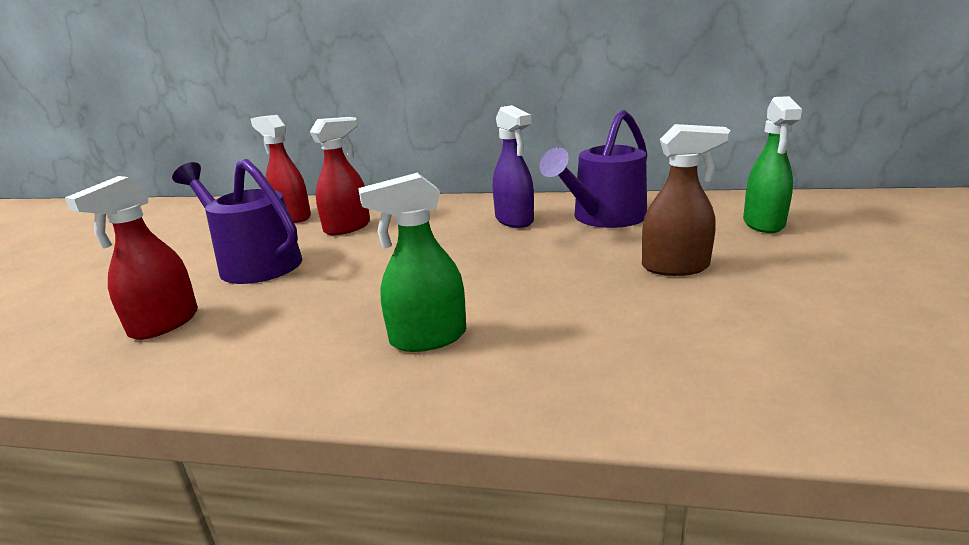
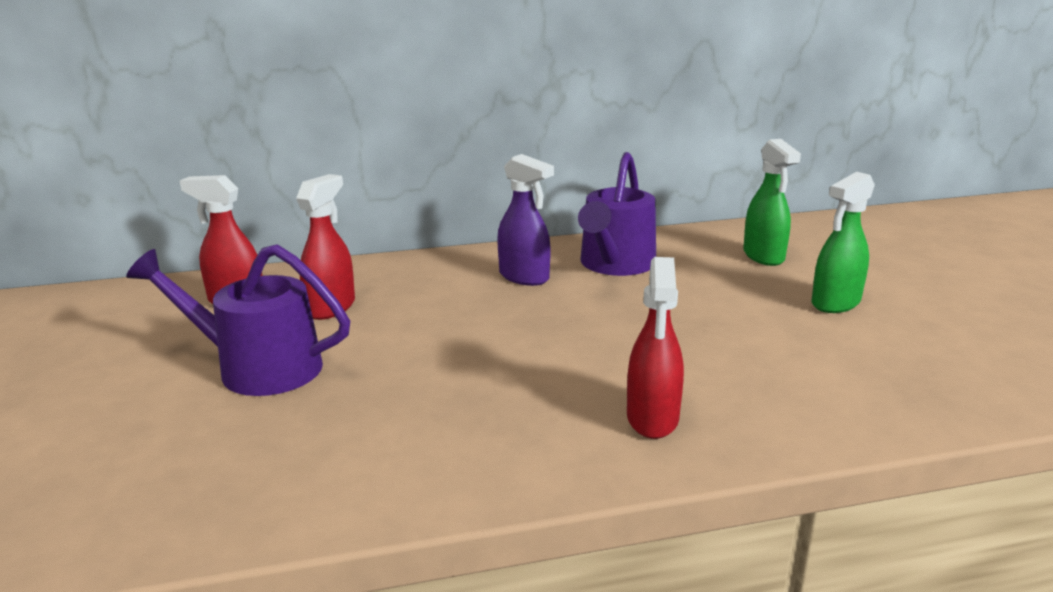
camera: 25 degrees left, 0 degrees up
(164, 324) = (231, 457): red spray bottle -> red spray bottle (652, 419)
(427, 338) = (557, 415): green spray bottle -> green spray bottle (835, 303)
(676, 267) = (722, 310): brown spray bottle -> none

